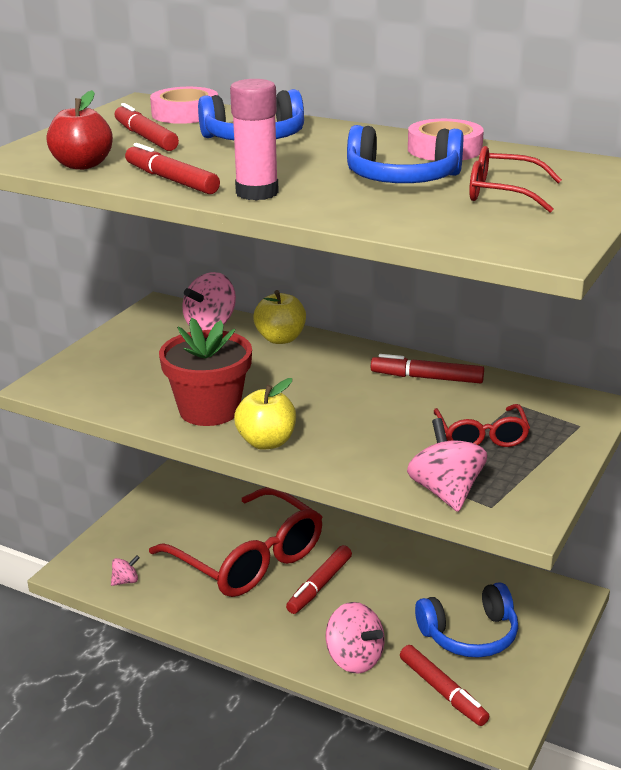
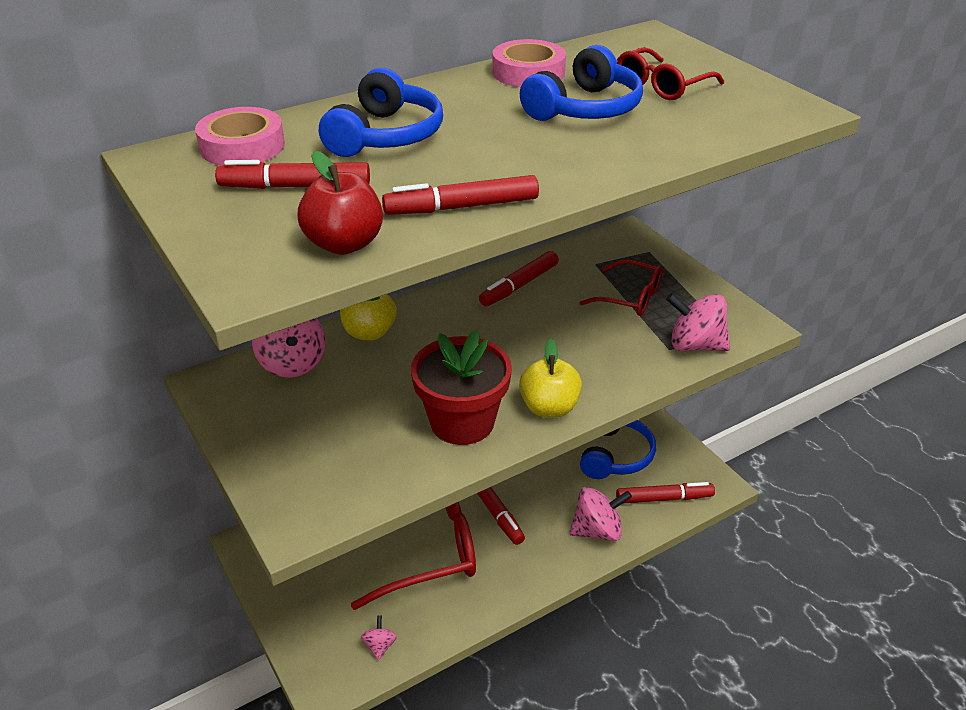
camera: 60 degrees left, 10 degrees up
(257, 193) = (551, 176): pink glue stick -> none

